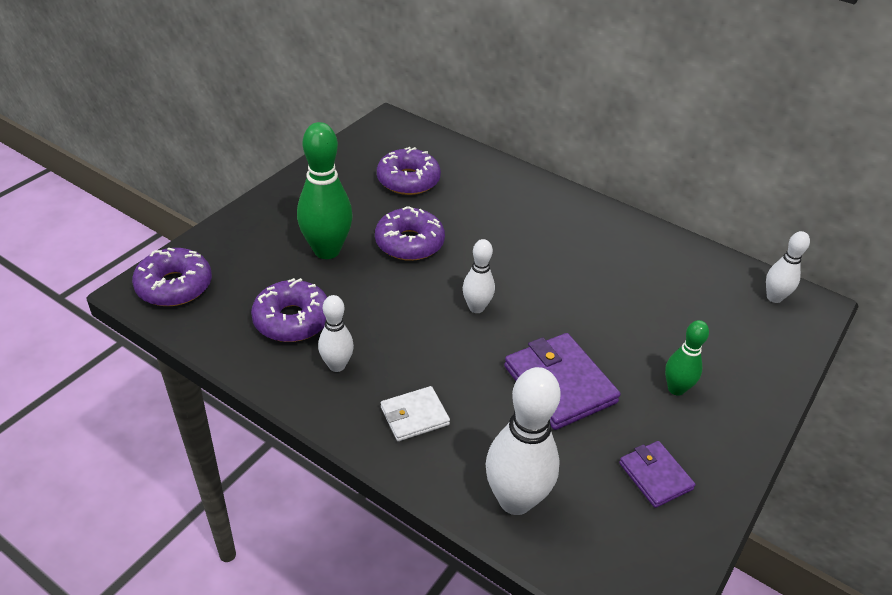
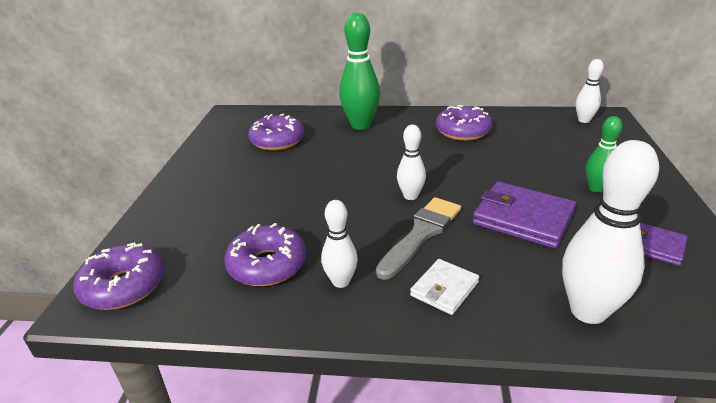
camera: 25 degrees left, 10 degrees down
(327, 250) = (253, 205): green bowling pin -> green bowling pin (360, 125)
(409, 243) = (317, 176): purple donut -> purple donut (463, 131)
(447, 353) = (421, 234): none -> grey brush

